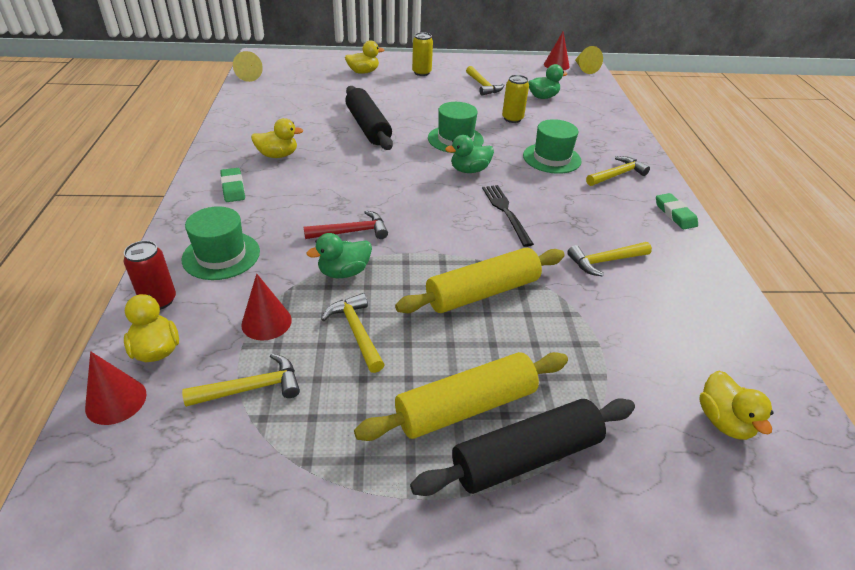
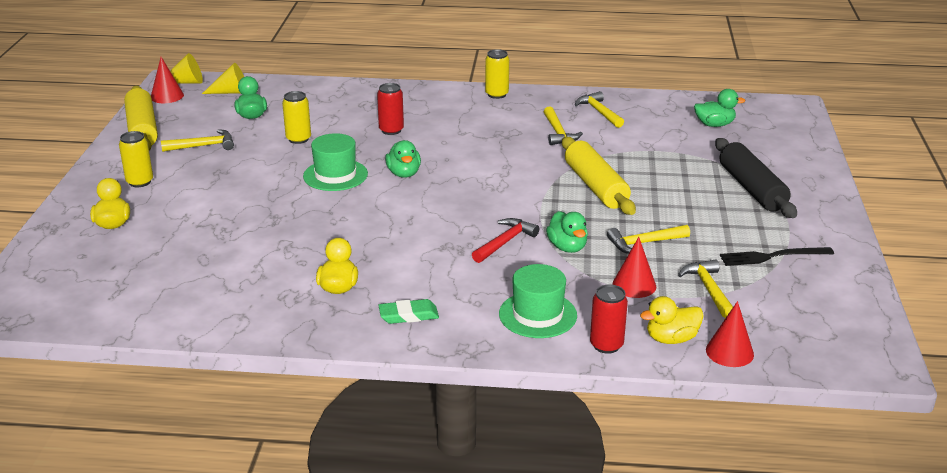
camera: 80 degrees left, 10 degrees down
(249, 75) = (69, 321): yellow cone -> yellow cone (231, 92)
(351, 232) = (505, 242): red hammer -> red hammer turned 45 degrees clockwise
(368, 127) = (285, 226): black rolling pin -> none
(465, 407) = (715, 204): yellow rolling pin -> yellow rolling pin (142, 129)
(506, 212) = (483, 164): black fork -> black fork (772, 256)
(551, 158) = (391, 130): green hat -> red can
(617, 174) = (429, 106): yellow hammer -> yellow hammer (599, 112)
(675, 214) = (496, 94): green eraser -> yellow can
(723, 421) = (714, 125): yellow duck -> green duck

